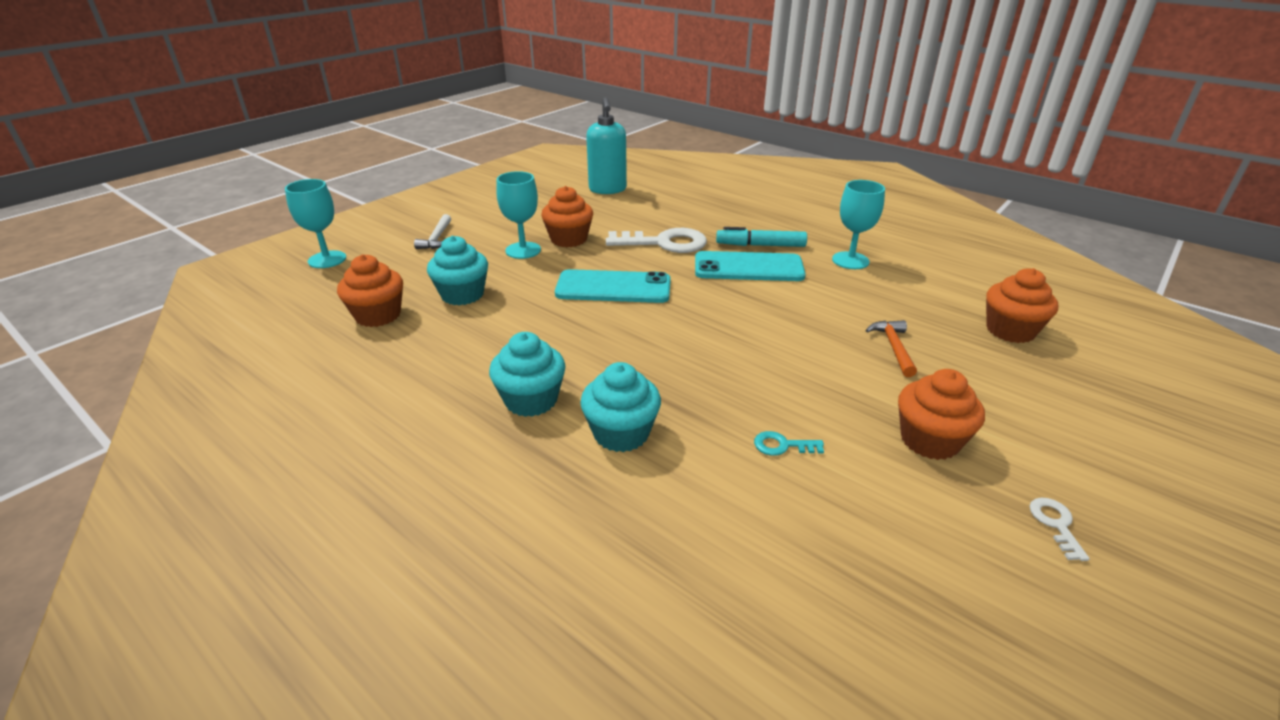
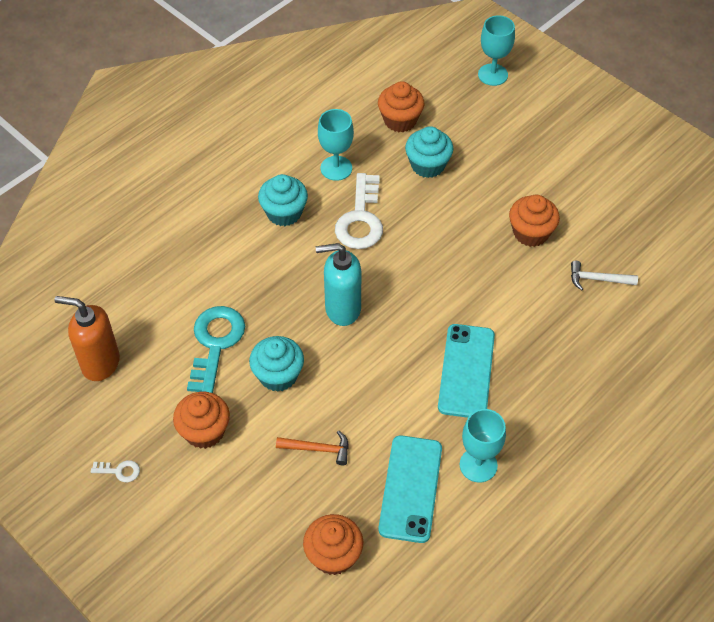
camera: 95 degrees right, 20 degrees up
(437, 238) = (533, 138): white hammer -> white hammer (598, 279)
(523, 250) = (507, 200): turquoise goblet -> turquoise goblet (336, 168)
(607, 189) = (662, 268): turquoise soap dispenser -> turquoise soap dispenser (342, 309)
(613, 287) = (433, 263): turquoise phone -> turquoise phone (411, 488)
(621, 433) = (242, 259): turquoise cupcake -> turquoise cupcake (278, 375)
(664, 243) = (522, 309): white key -> white key (361, 219)
(760, 245) = (515, 391): turquoise marker -> none
(782, 445) = (215, 343): turquoise key -> turquoise key, size x2.27
(879, 587) = (100, 363): none -> orange soap dispenser

